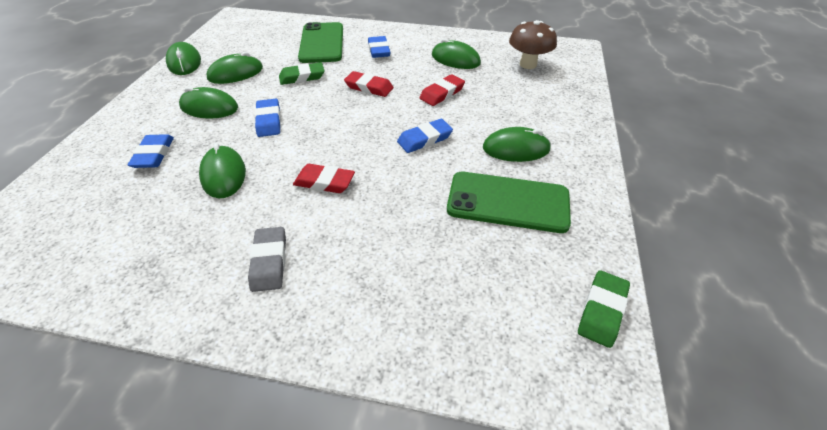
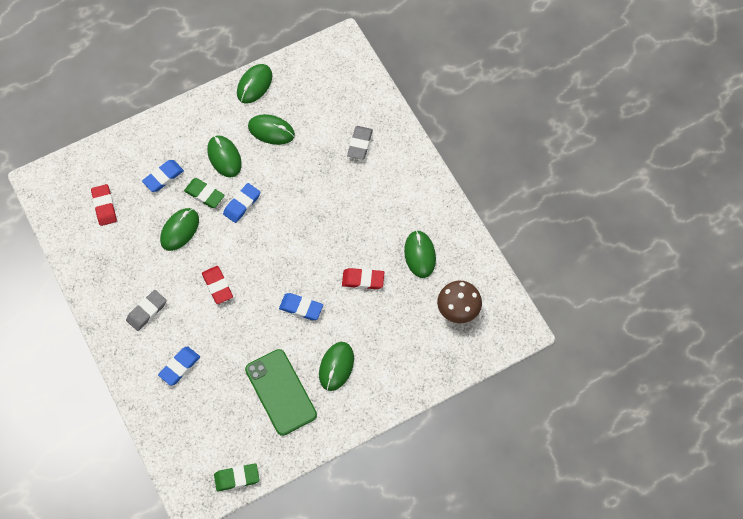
camera: 50 degrees right, 20 degrees up
(302, 77) = (304, 175): green eraser -> green eraser (204, 194)
(322, 43) = (360, 144): green phone -> grey eraser
(369, 87) = (329, 228): red eraser -> red eraser (104, 206)
(379, 50) = (385, 192): blue eraser -> blue eraser (179, 367)
(516, 149) = (336, 366): green mouse -> green mouse turned 60 degrees clockwise

